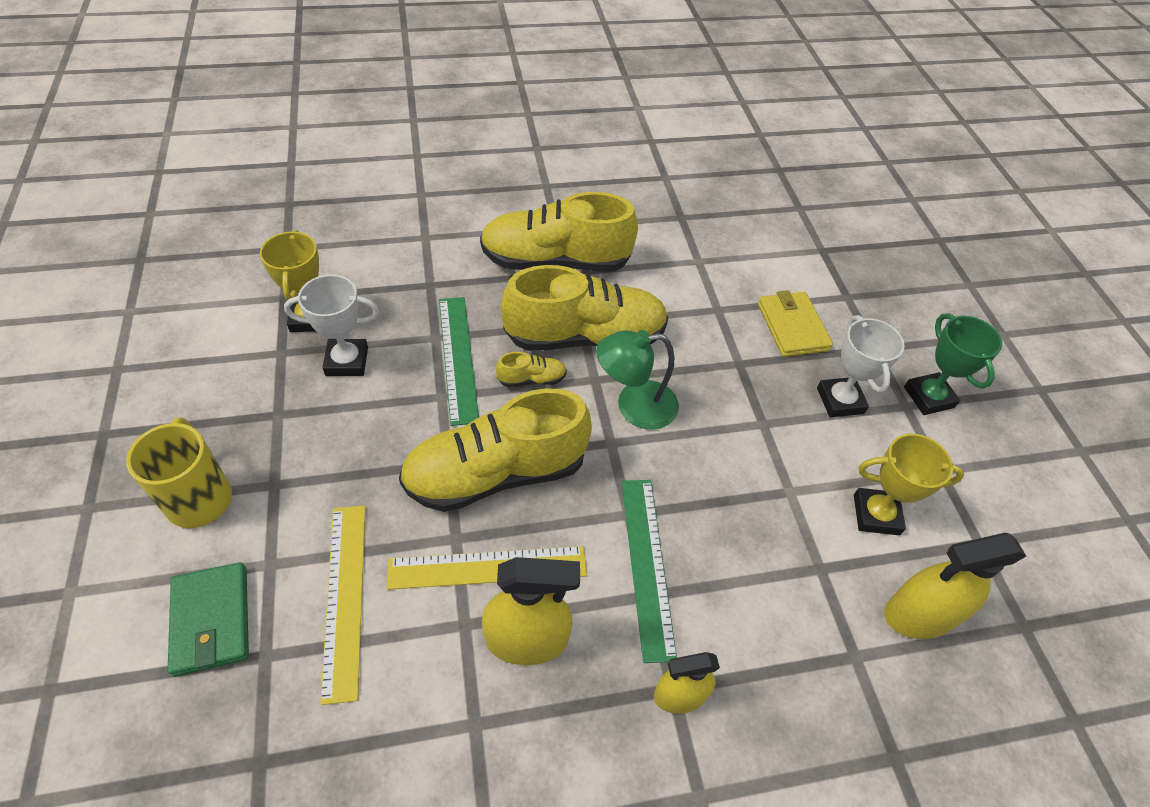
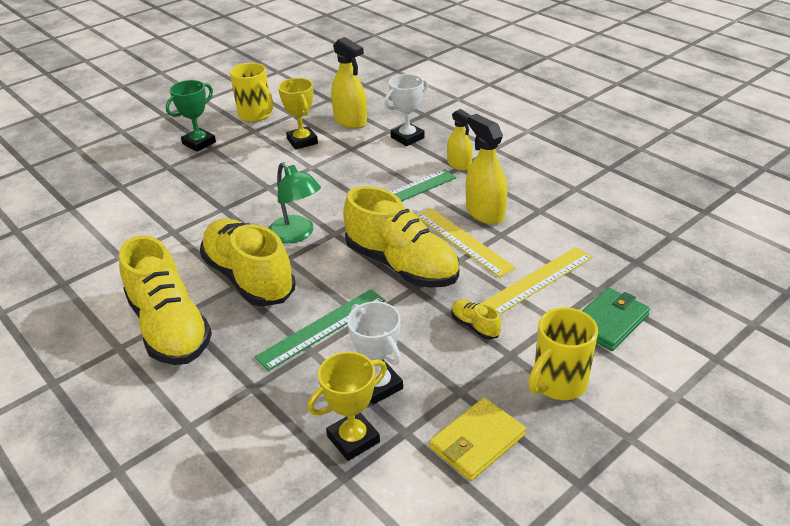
camera: 115 degrees left, 15 degrees down
(531, 379) = (311, 284): yellow shoe -> yellow shoe (475, 326)
(792, 327) = (170, 198): yellow wallet -> yellow wallet (477, 442)
(840, 400) = (226, 168): white trophy -> white trophy (407, 137)
(996, 493) = (256, 115): none -> yellow mug

